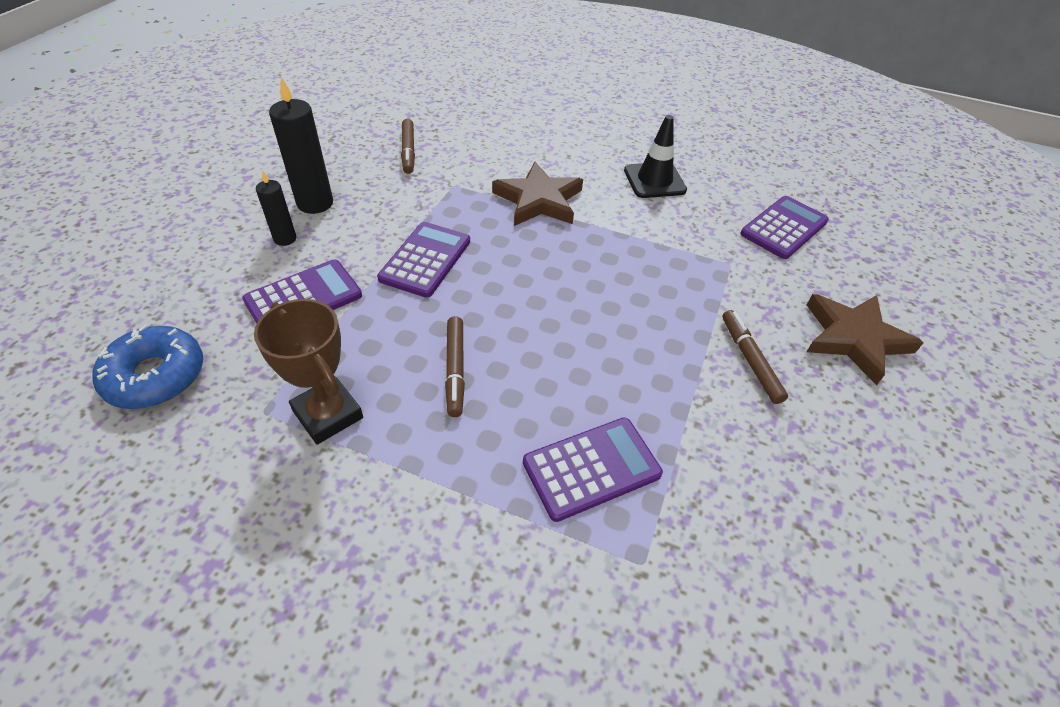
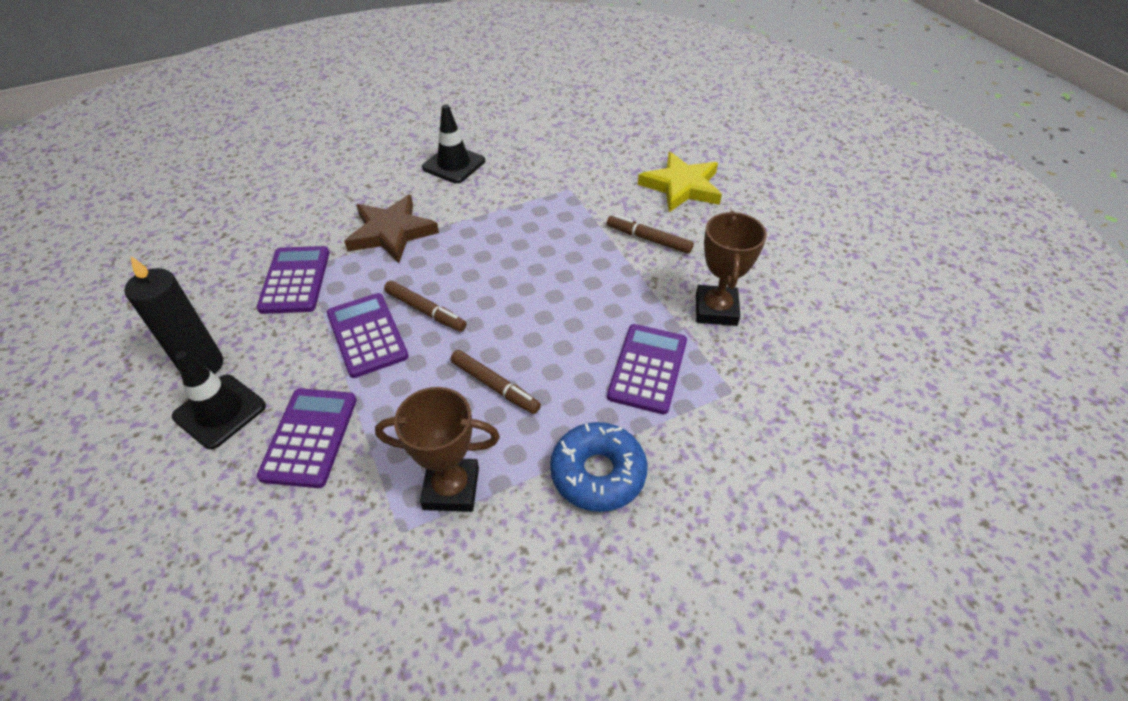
camera: 45 degrees left, 0 degrees up
(155, 376) = (271, 594): blue donut -> blue donut (598, 473)
(285, 239) = (219, 411): black candle -> black traffic cone
(408, 151) = (226, 267): brown marker -> brown marker (425, 311)
(732, 477) = (716, 310): none -> brown trophy
(784, 228) = (570, 144): purple calculator -> purple calculator (295, 280)
(854, 338) = (681, 186): brown star -> yellow star

